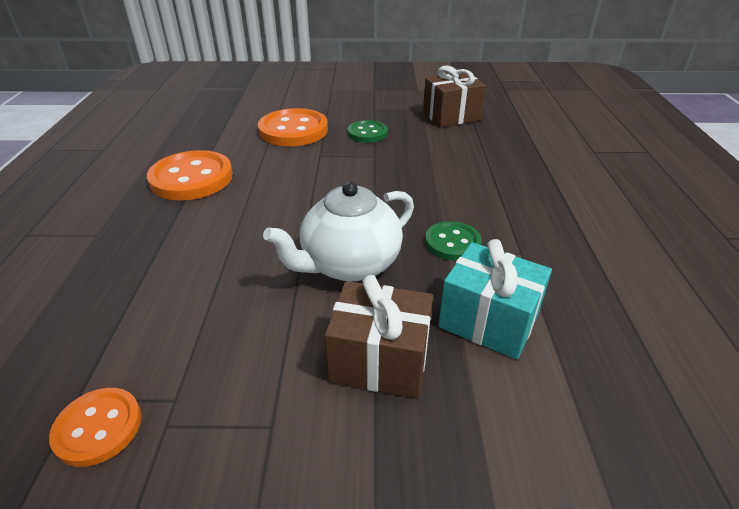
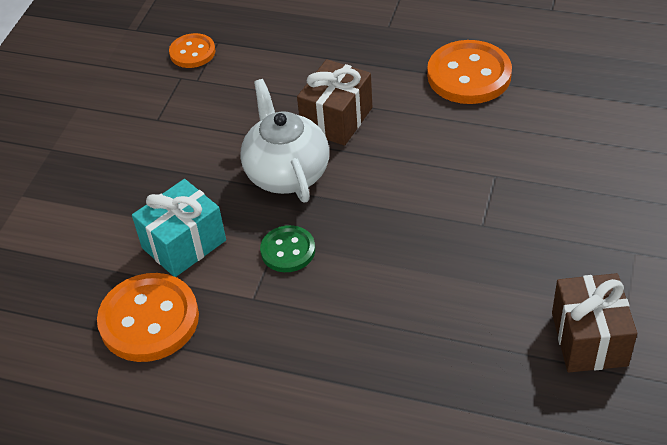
camera: 110 degrees right, 10 degrees up
(293, 130) = (571, 158): orange button -> orange button (149, 320)
(367, 133) = (548, 229): green button -> none
(380, 360) = (178, 174): brown gift -> brown gift (337, 119)

